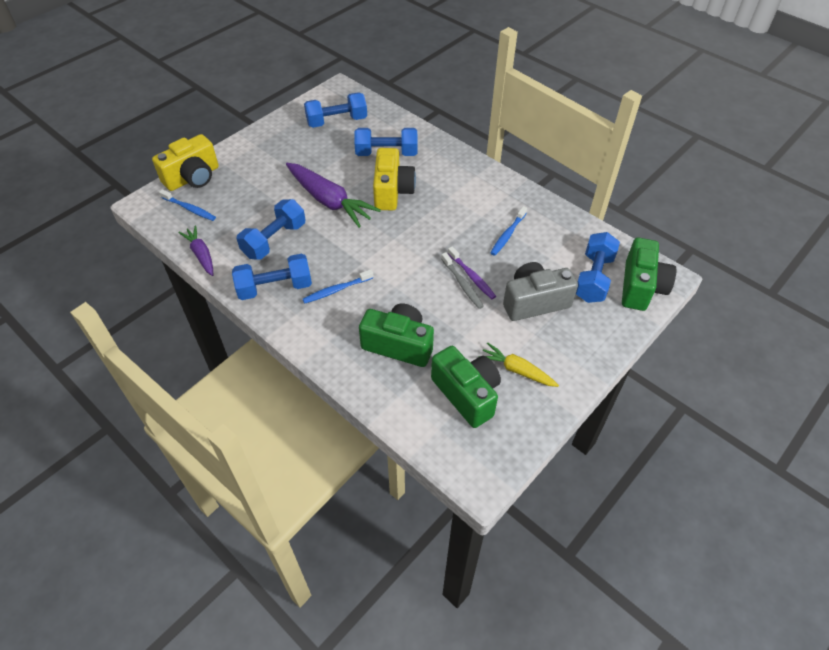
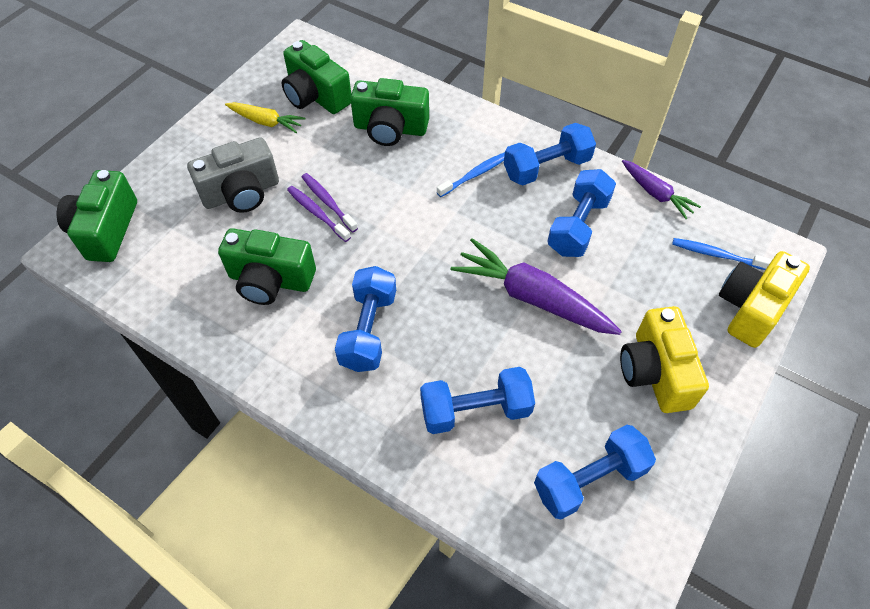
camera: 170 degrees right, 5 degrees up
(392, 191) = (446, 329): yellow camera -> yellow camera (655, 372)
(462, 284) = (328, 202): grey toothbrush -> purple toothbrush
(508, 234) = (270, 280): blue toothbrush -> green camera
(593, 278) = (163, 233): blue dumbbell -> blue dumbbell (368, 330)

